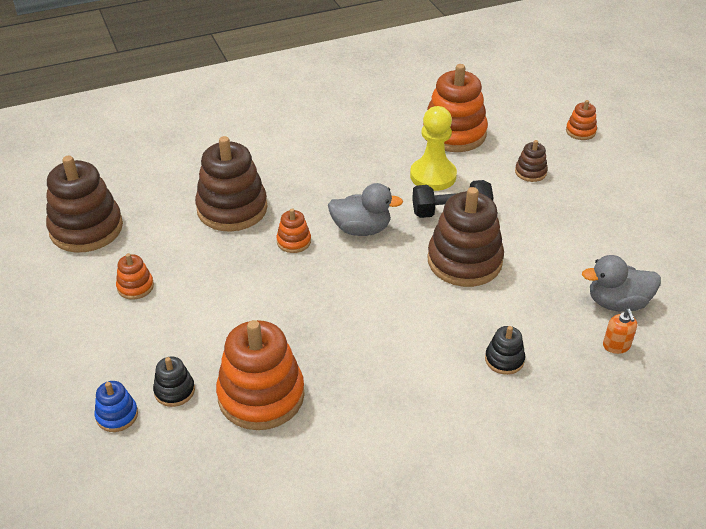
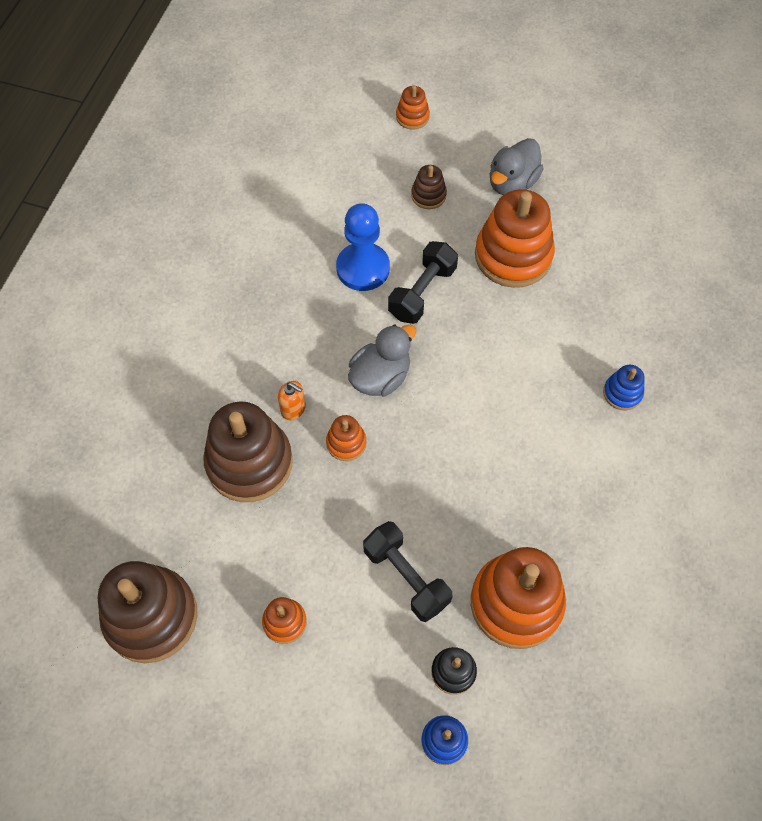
camera: 50 degrees left, 20 degrees up
(224, 326) = (406, 577): none -> black dumbbell
(433, 176) = (363, 268): yellow pawn -> blue pawn
(454, 133) = (321, 206): orange stacking toy -> orange stacking toy (513, 256)
(464, 261) = (491, 332): brown stacking toy -> none
(504, 359) = (622, 393): black stacking toy -> blue stacking toy
(616, 346) = (669, 308): orange soap dispenser -> orange soap dispenser (293, 409)
(617, 303) = (628, 269): grey duck -> grey duck (512, 183)

